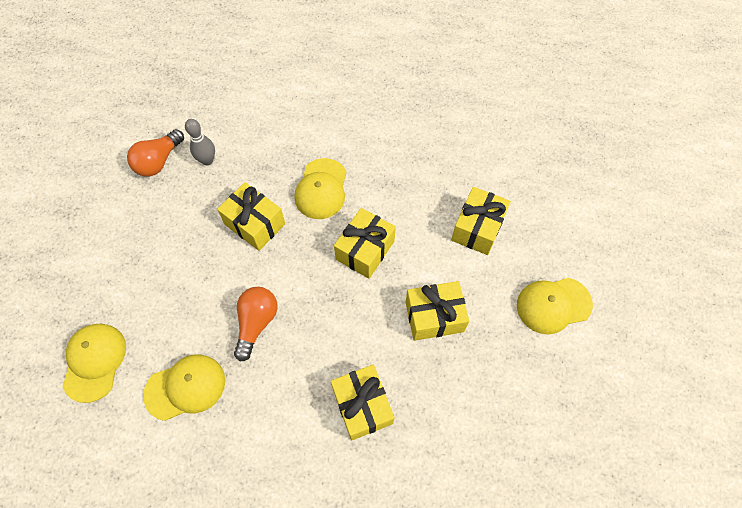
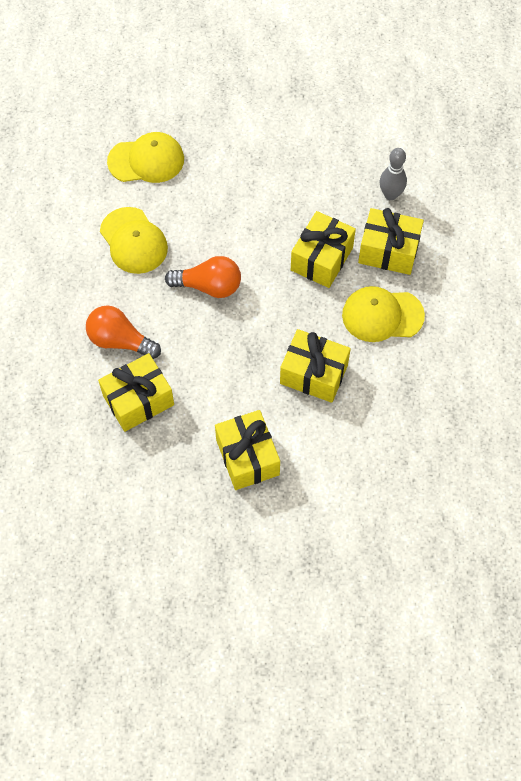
camera: 80 degrees right, 0 degrees up
(158, 161) = (377, 149): orange light bulb -> orange light bulb (120, 341)
(477, 228) = (369, 492): yellow gift -> yellow gift (388, 251)
(553, 305) = (286, 587): yellow cap -> none

